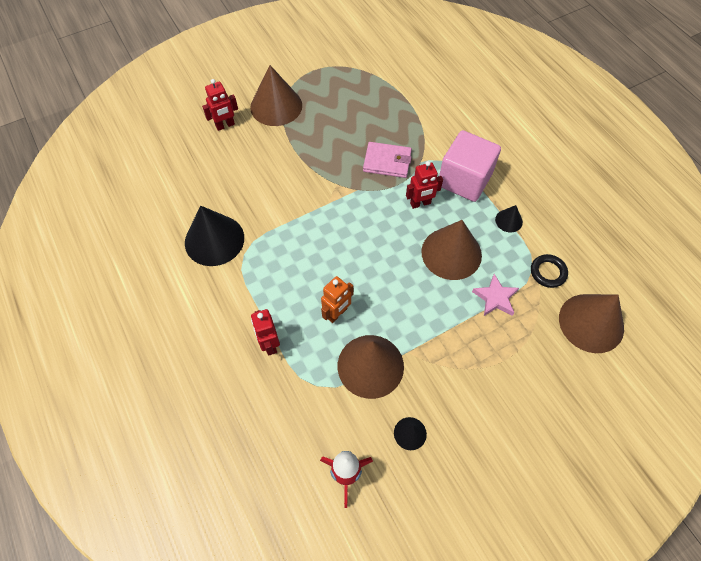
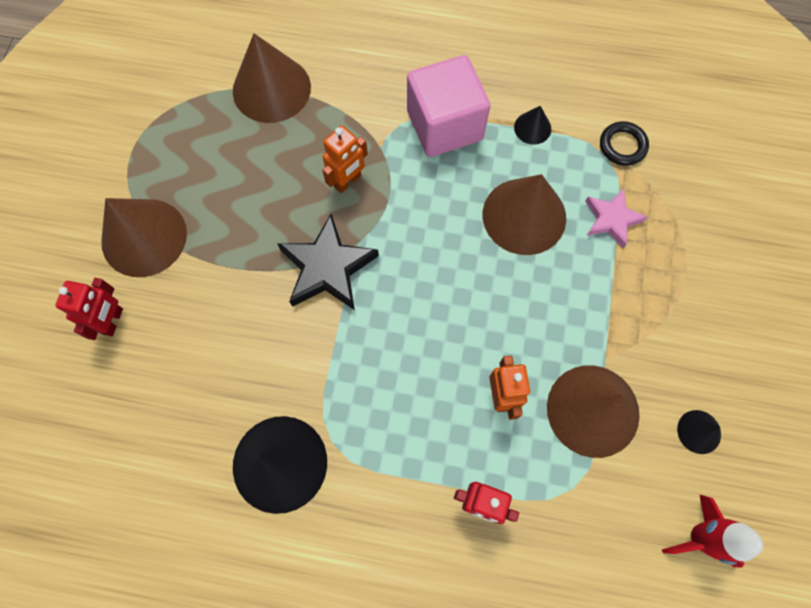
camera: 50 degrees left, 10 degrees up
(332, 187) = (327, 268): none -> black star
(387, 162) = (348, 181): pink wallet -> orange robot
(420, 203) = (435, 194): red robot -> none
(591, 323) = (707, 158): brown cone -> brown cone (271, 89)

